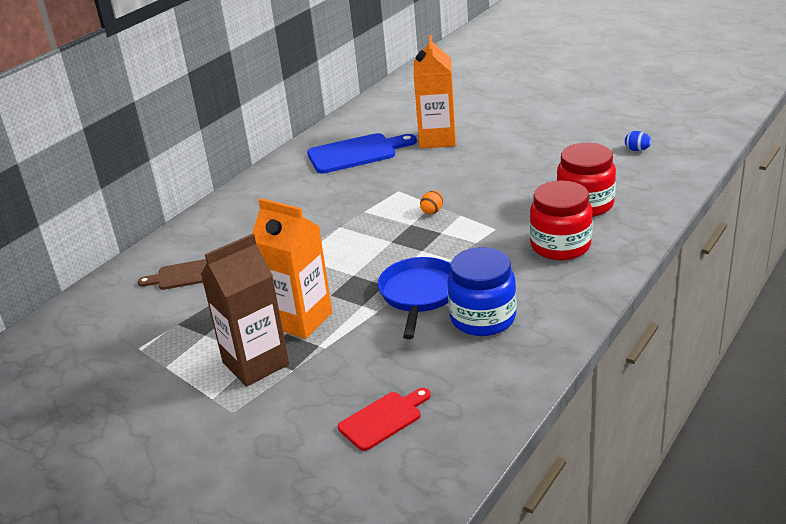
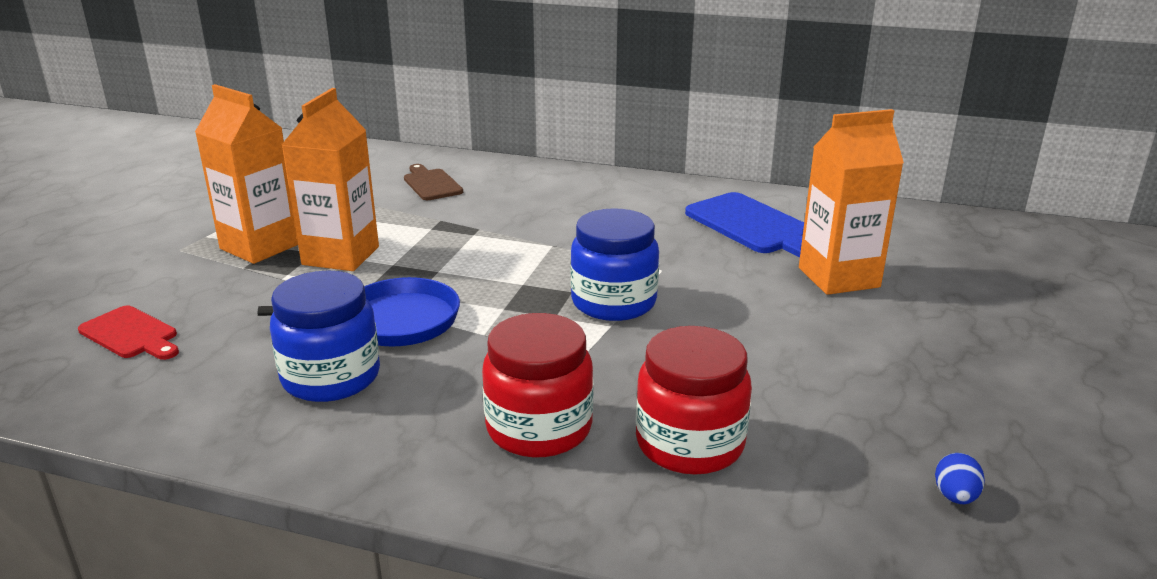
camera: 70 degrees right, 5 degrees down
(255, 364) = (260, 246): brown carton -> orange carton
(432, 211) = (613, 302): orange egg -> blue jar

